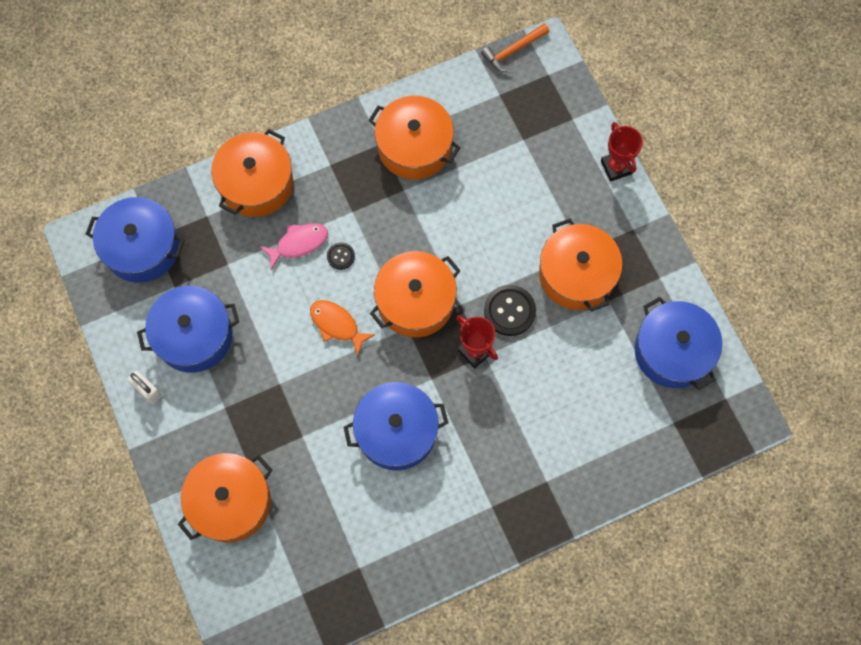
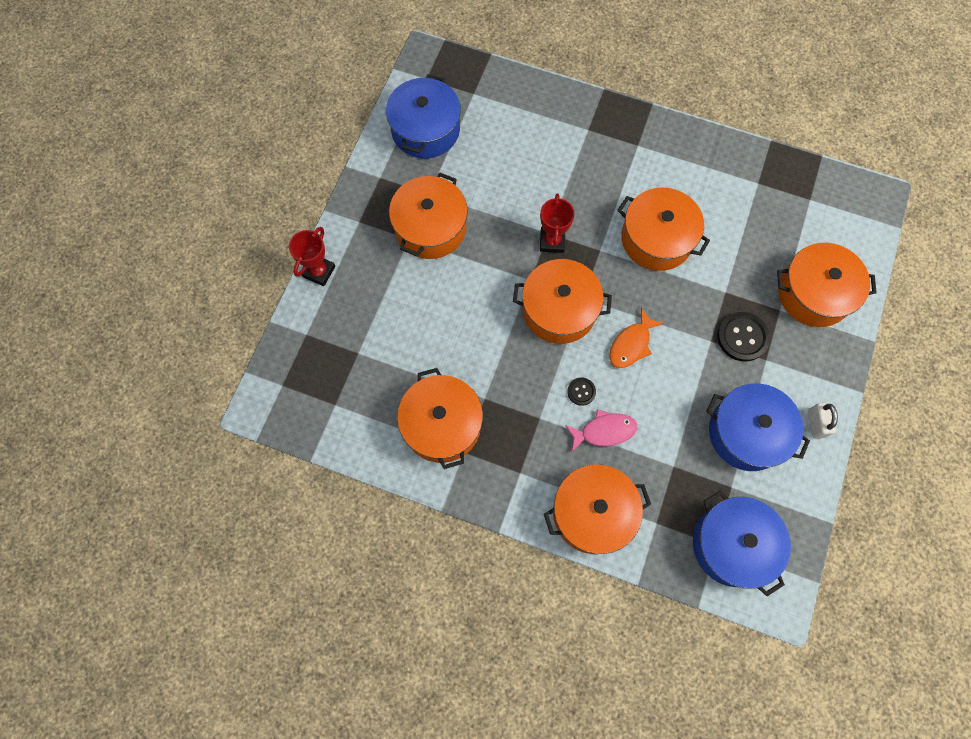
camera: 135 degrees left, 0 degrees up
(298, 243) = (604, 431): pink fish -> pink fish turned 150 degrees clockwise
(337, 325) = (631, 344): orange fish -> orange fish turned 45 degrees clockwise
(396, 431) = (656, 239): blue pot -> orange pot
(509, 311) = (501, 245): black button -> black button (742, 337)
(513, 51) = (284, 430): orange hammer -> none

